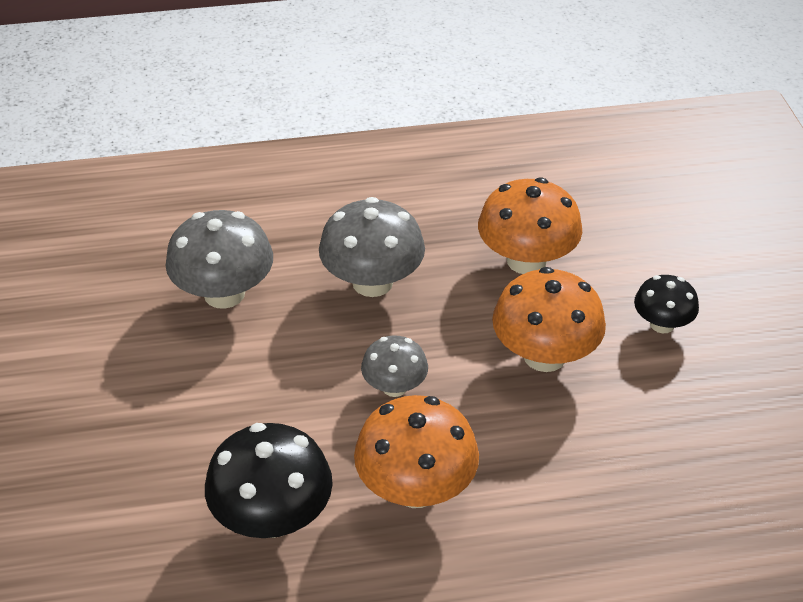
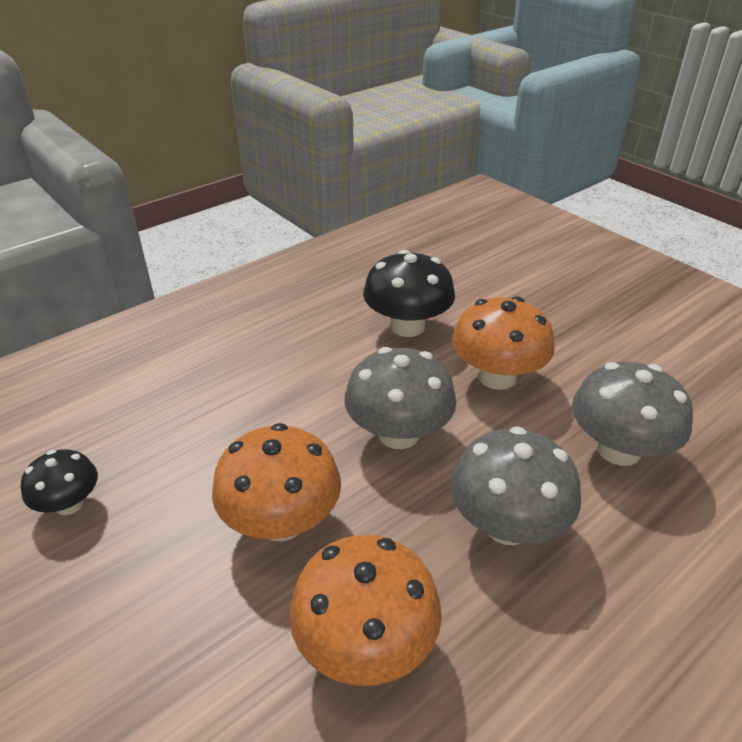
camera: 150 degrees right, 5 degrees down
(394, 387) = (398, 433): grey mushroom -> grey mushroom, size x1.70
(416, 488) = (327, 374): orange mushroom -> orange mushroom (497, 377)
(662, 324) = (160, 624): black mushroom -> black mushroom (69, 504)

